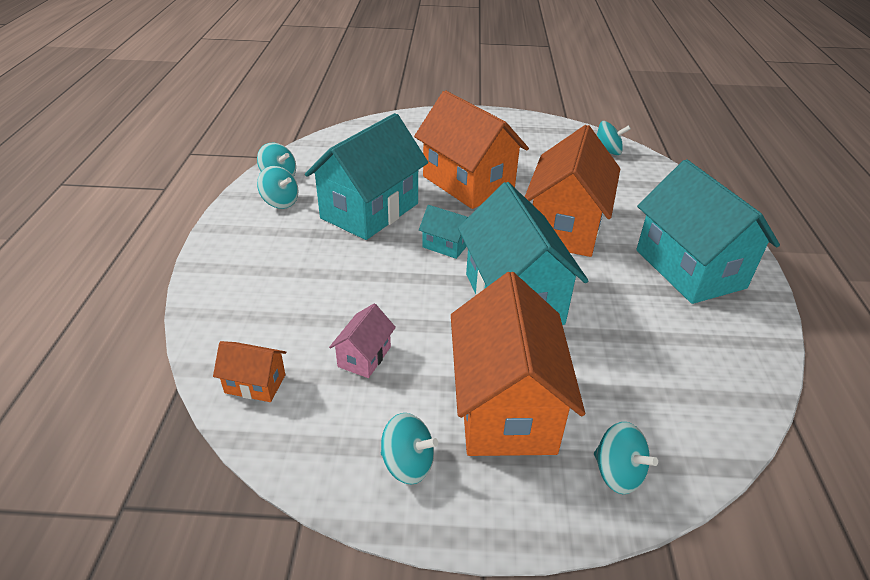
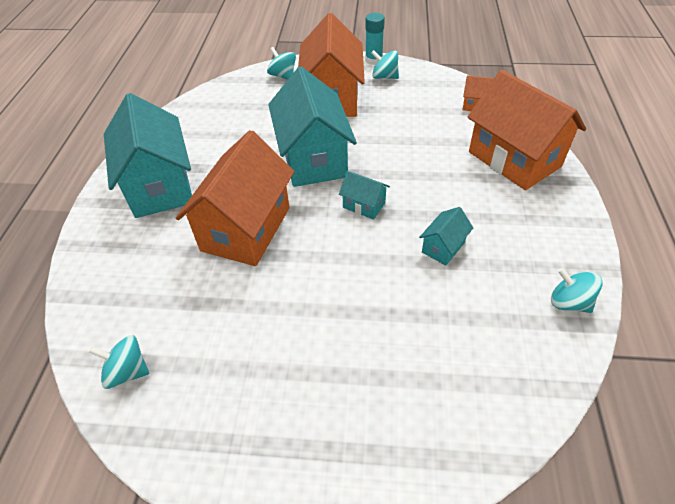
camera: 175 degrees left, 10 degrees up
(280, 202) = (544, 258): turquoise spinning top -> none
(364, 357) = (417, 120): pink house -> none
(369, 211) = (443, 247): turquoise house -> turquoise house, size x0.44
(428, 524) = (373, 60): none -> turquoise glue stick
(468, 183) = (336, 295): orange house -> orange house (514, 159)

